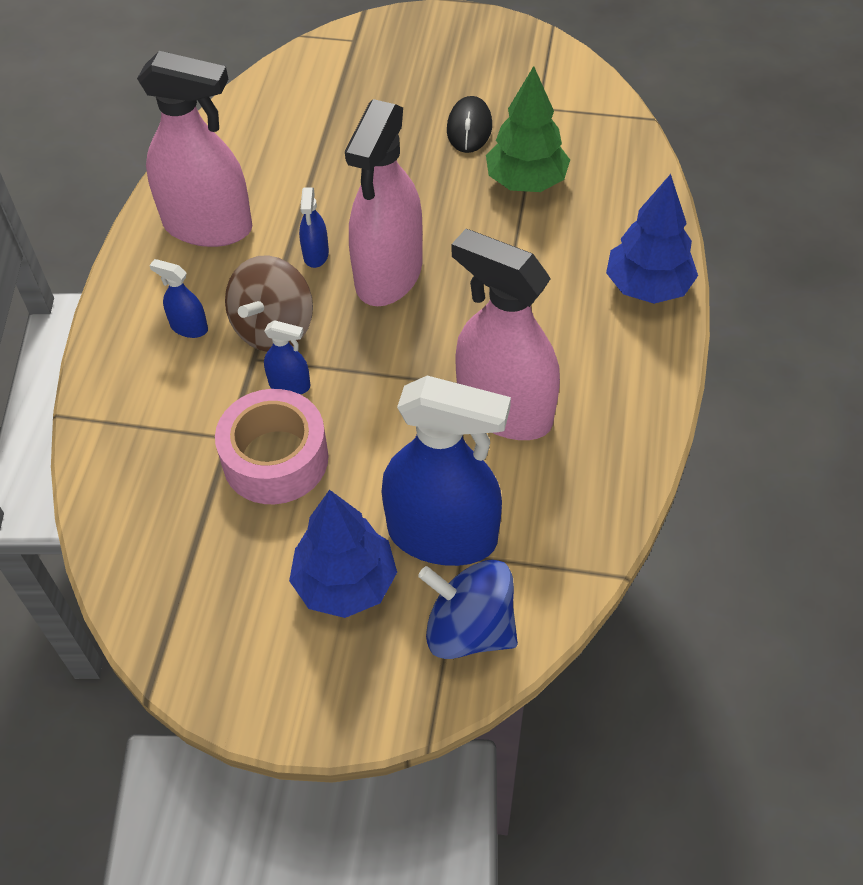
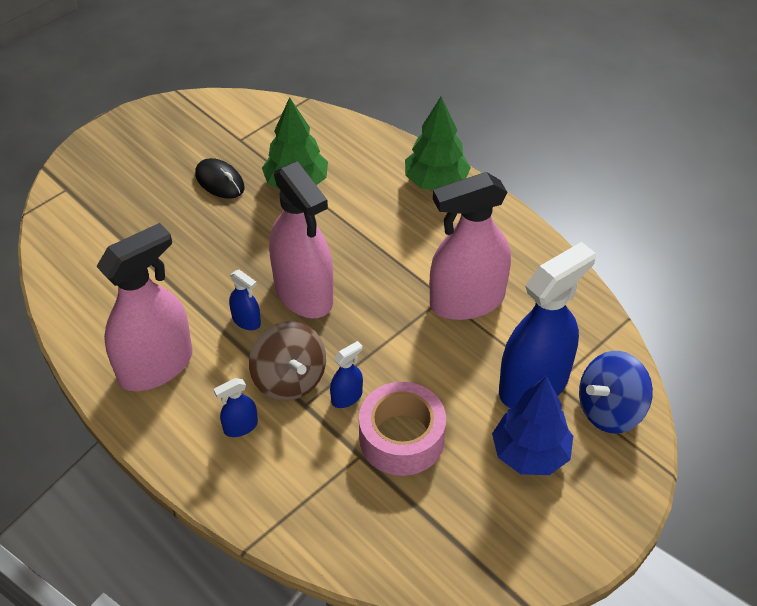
camera: 55 degrees left, 5 degrees down
(648, 287) = (436, 182): blue tree -> green tree

